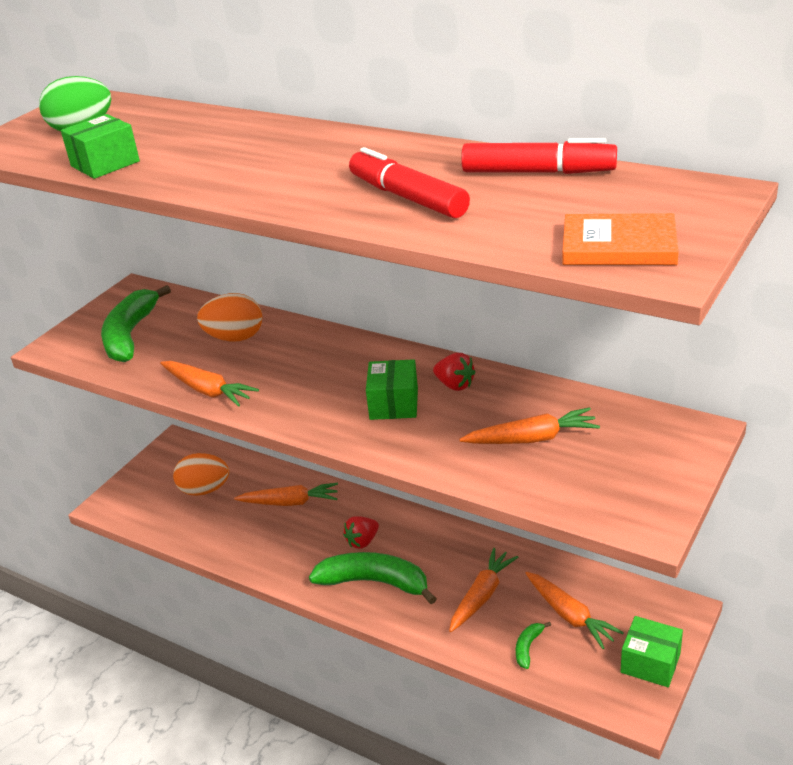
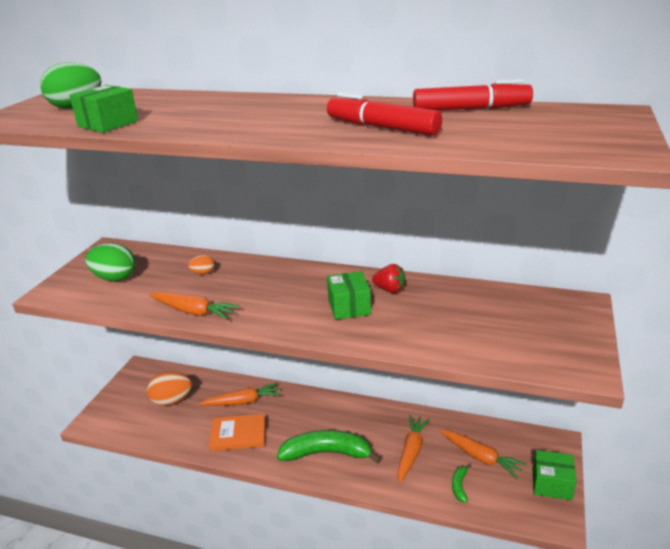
camera: 15 degrees left, 5 degrees down
(130, 335) = (115, 278): green banana -> green egg
(235, 338) = (203, 273): orange egg -> orange egg, size x0.51
(362, 541) = (308, 424): red strawberry -> none
(531, 439) = (466, 320): orange carrot -> none
(619, 245) = (576, 143): orange book -> orange book (238, 434)

